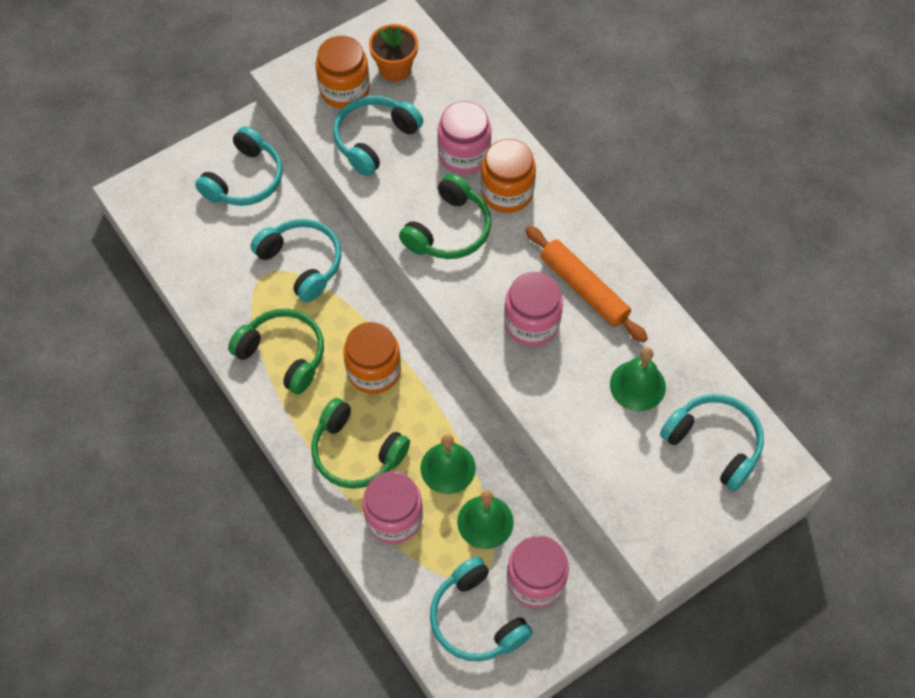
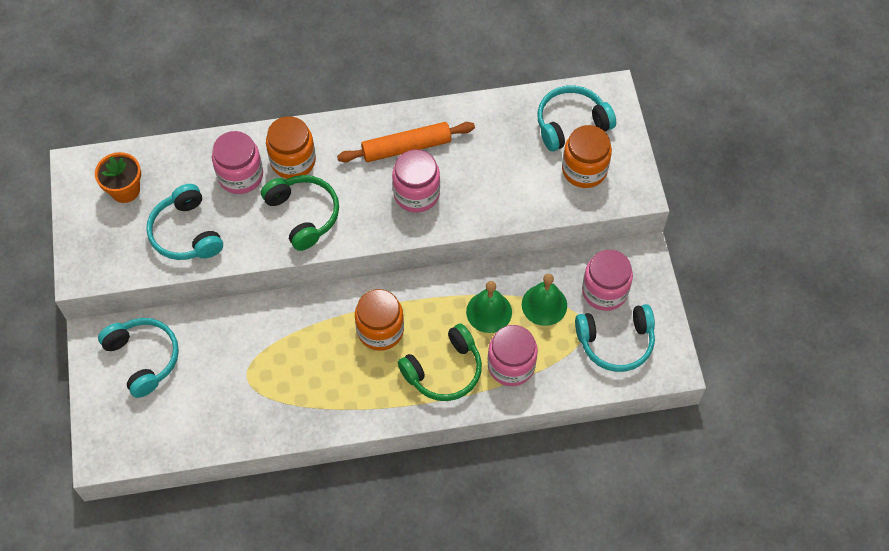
camera: 65 degrees left, 0 degrees up
(283, 354) = (330, 391): green headphones -> none
(302, 263) = (252, 345): turquoise headphones -> none
(344, 90) = (122, 235): orange jar -> orange jar (584, 170)
(637, 385) = (503, 149): green bell -> none

